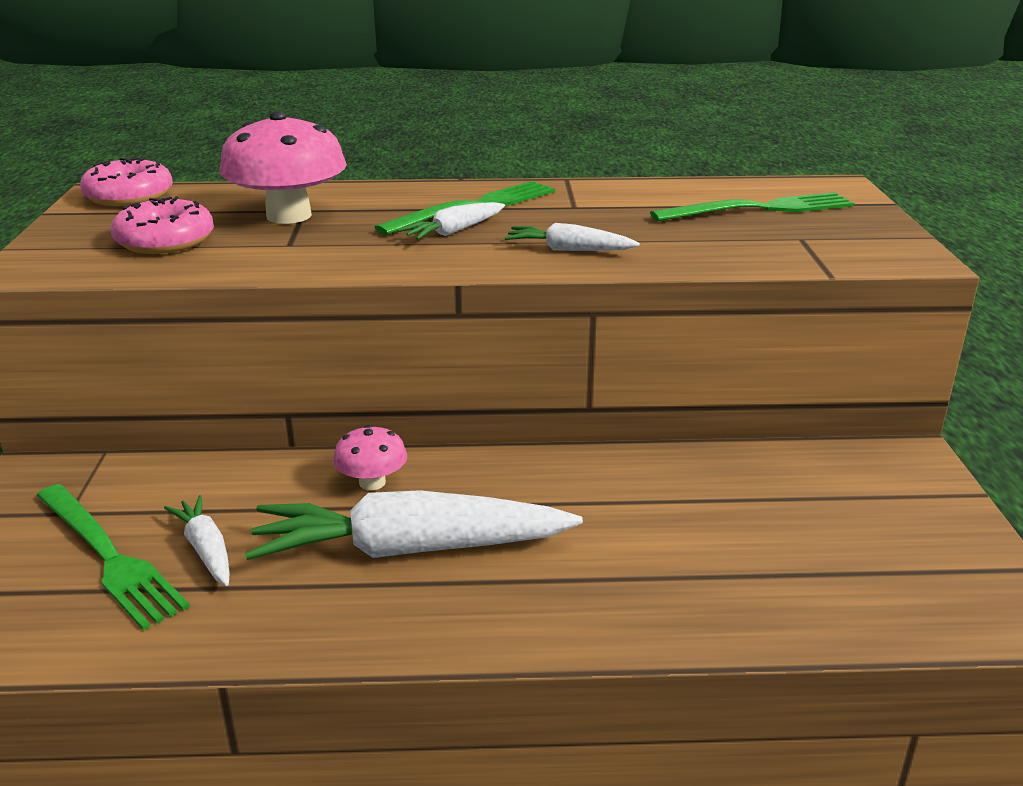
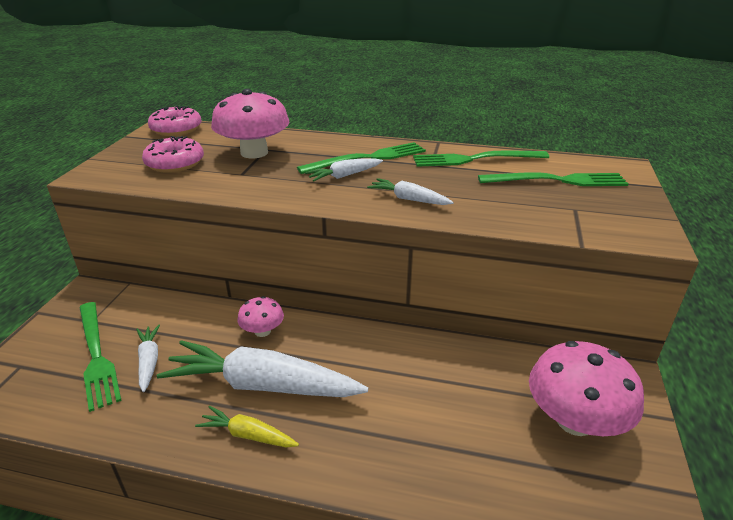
camera: 15 degrees right, 5 degrees up
(422, 613) = (248, 435): none -> yellow carrot
(632, 194) = (475, 159): none -> green fork
(868, 515) = (575, 420): none -> pink mushroom

